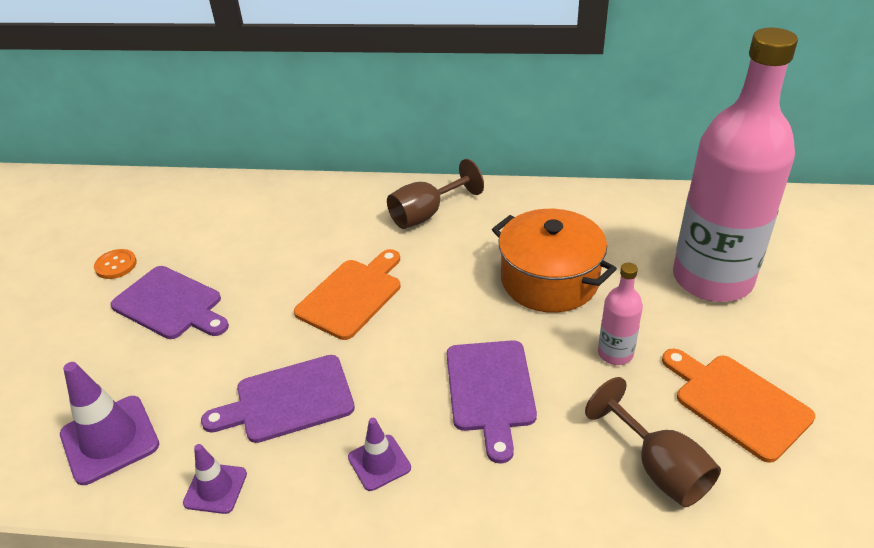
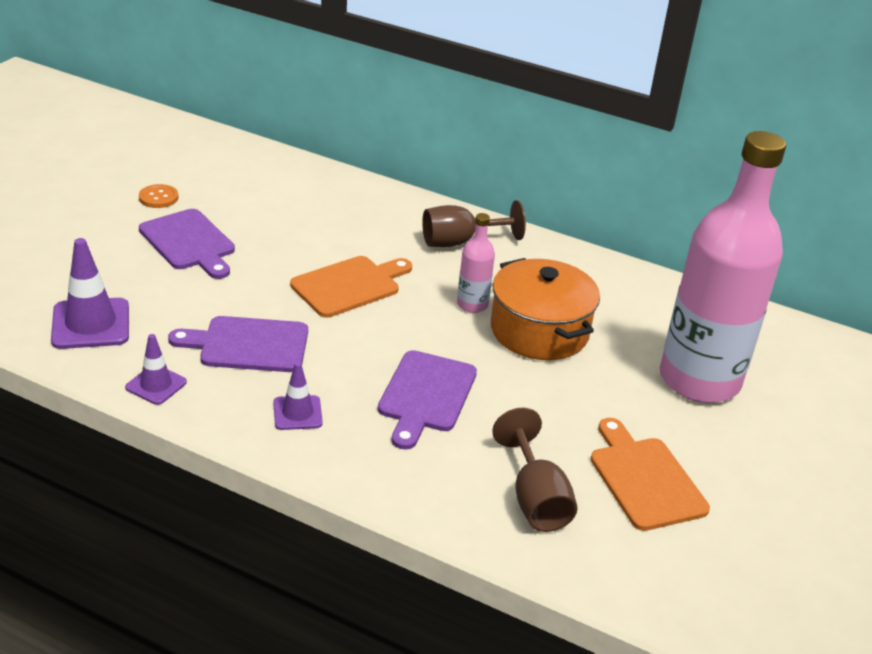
camera: 15 degrees right, 5 degrees down
(615, 353) = (559, 406): pink bottle -> pink bottle (472, 304)

